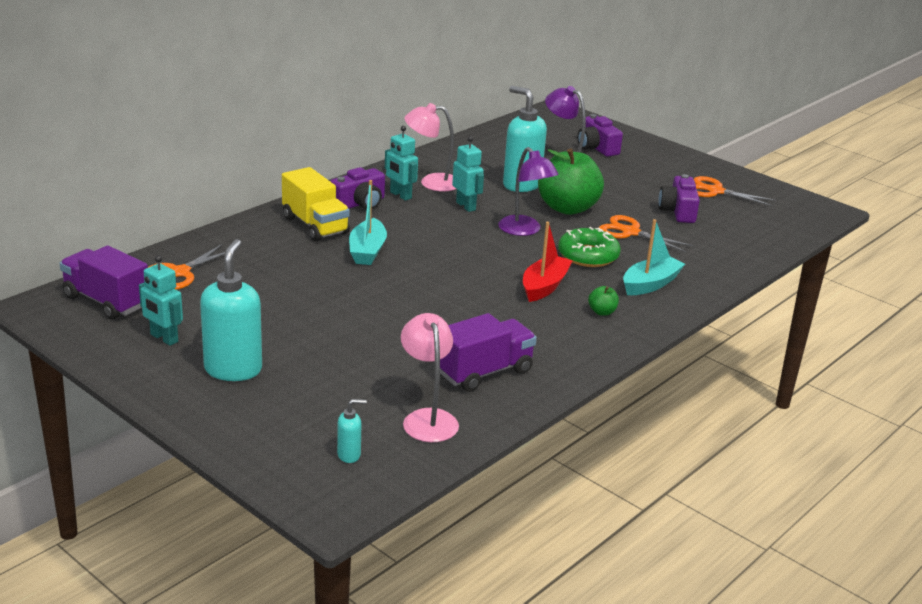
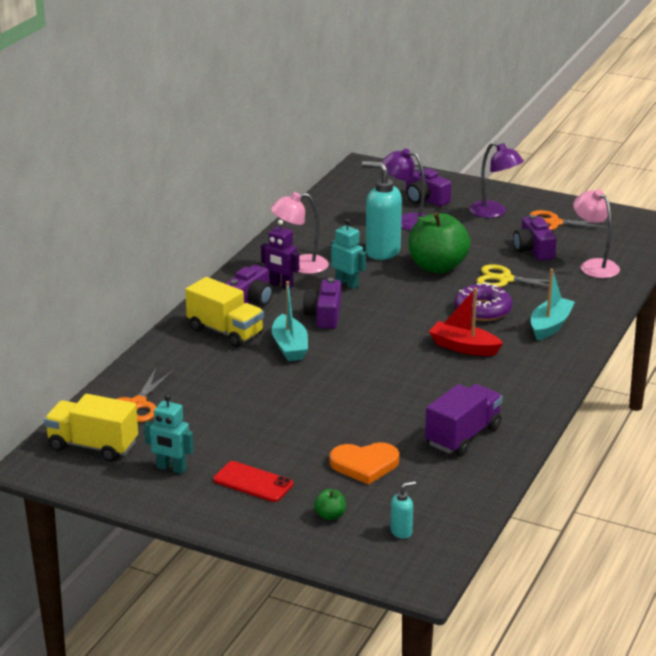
camera: 15 degrees left, 0 degrees up
(106, 301) = (93, 446): purple truck -> yellow truck
(233, 369) = (253, 482): turquoise soap dispenser -> red phone
(360, 378) = (364, 465): none -> orange heart
(400, 195) = (281, 285): turquoise robot -> purple robot
(422, 230) = (324, 315): none -> purple camera
(427, 418) = (443, 486): pink lamp -> pink lamp (594, 265)
(524, 230) = (413, 297): purple lamp -> purple lamp (494, 212)
(544, 286) = (464, 347): red boat -> red boat turned 75 degrees counterclockwise
(588, 256) = (482, 310): green donut -> purple donut
(602, 312) = (525, 360): green apple -> green apple (330, 516)
(630, 232) = (505, 279): orange scissors -> yellow scissors

